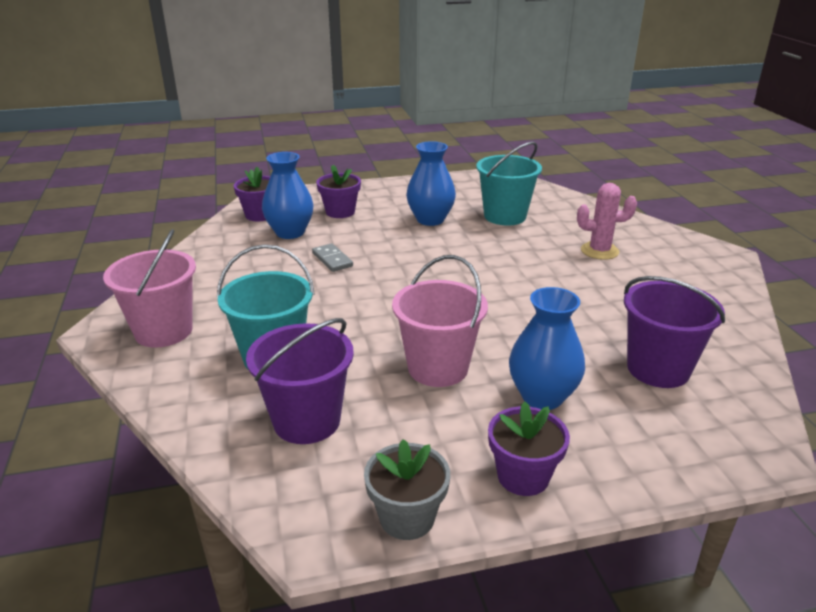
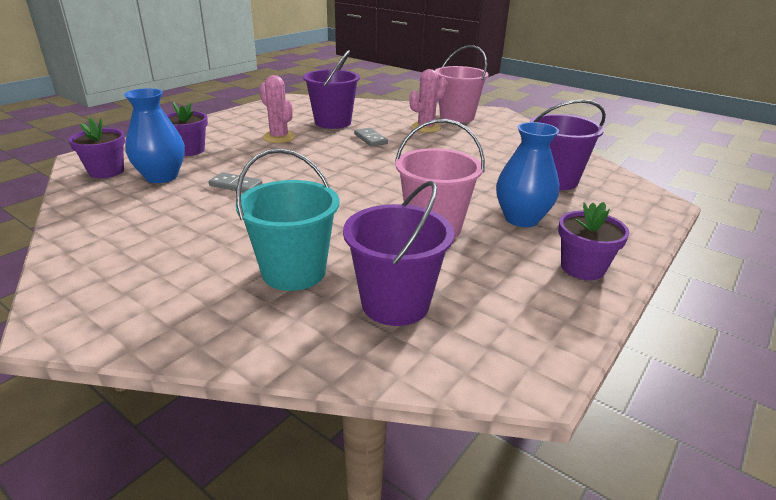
camera: 40 degrees left, 0 degrees up
(163, 331) = (142, 296): pink bucket -> pink bucket (457, 117)
(407, 518) = (562, 328): grey flower pot -> none
(430, 220) = (279, 137): blue vase -> pink cactus
(505, 216) = (333, 122): turquoise bucket -> purple bucket
(517, 247) = (370, 139): none -> grey domino

